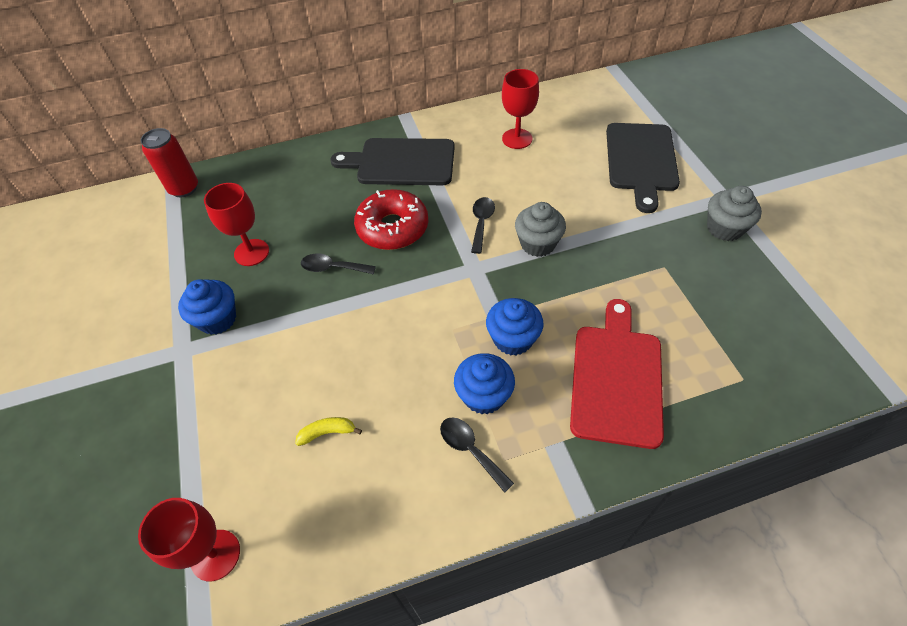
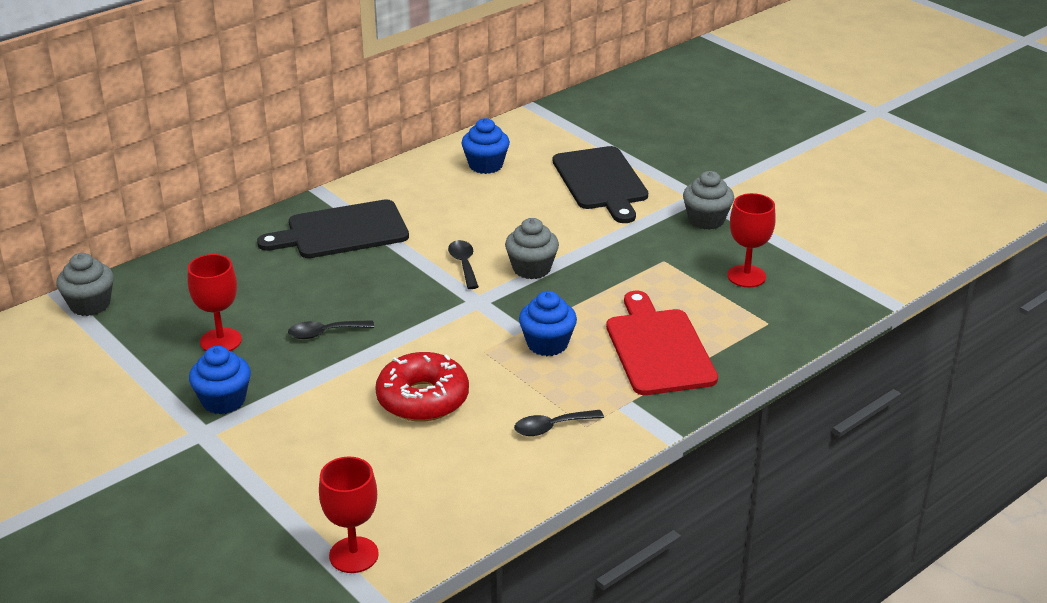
camera: 25 degrees left, 20 degrees down
(184, 188) = (90, 305): red can -> grey cupcake
(328, 432) = (406, 451): yellow banana -> none
(392, 228) = (369, 288): red donut -> red donut (423, 399)
(470, 450) = (551, 427): black spoon -> black spoon turned 45 degrees counterclockwise
(484, 395) = (542, 389): blue cupcake -> blue cupcake (485, 165)
(517, 139) = (460, 187): red goblet -> red goblet (746, 276)

